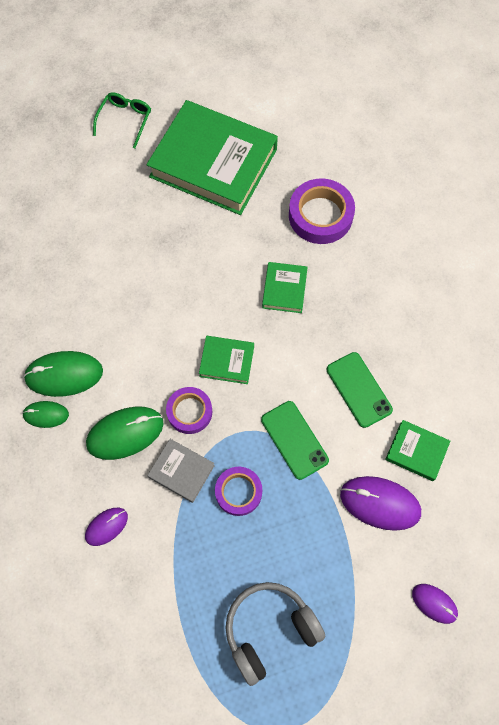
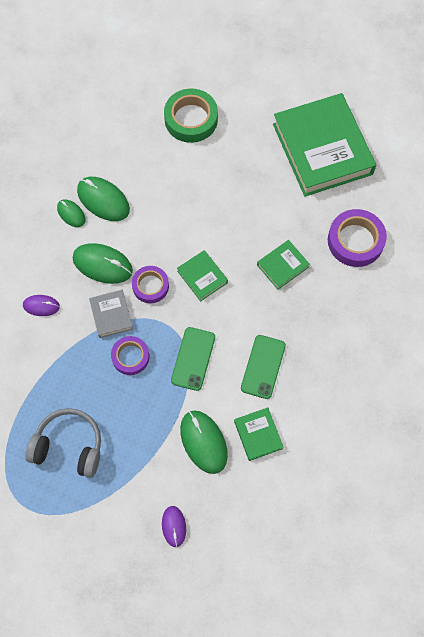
camera: 45 degrees right, 0 degrees up
(71, 233) = (191, 119): none -> green tape
(125, 120) = (295, 75): green glasses -> none
(380, 503) = (203, 442): purple mouse -> green mouse

